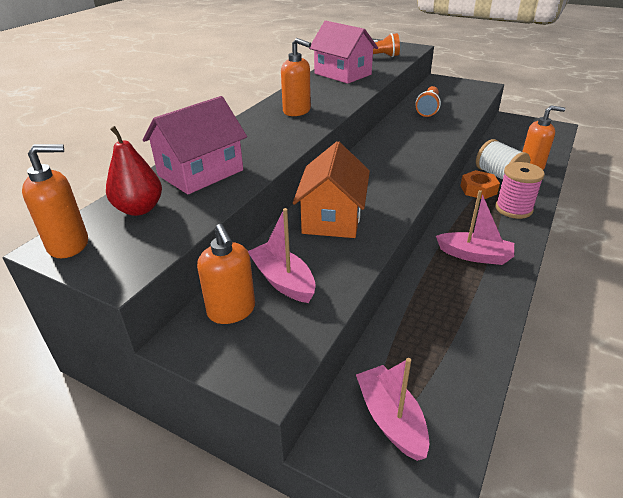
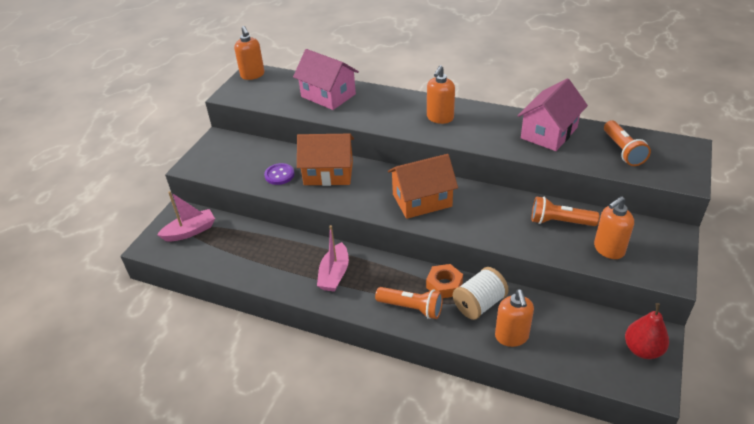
camera: 85 degrees right, 5 degrees up
(139, 209) = (285, 85): red pear -> red pear (642, 349)
(231, 311) = (236, 148): orange soap dispenser -> orange soap dispenser (608, 249)
(283, 280) = (260, 161): pink boat -> none
(326, 260) = (279, 175): none -> purple button
(395, 161) = (422, 200): none -> orange house
(513, 209) = (411, 308): pink spool -> orange flashlight

